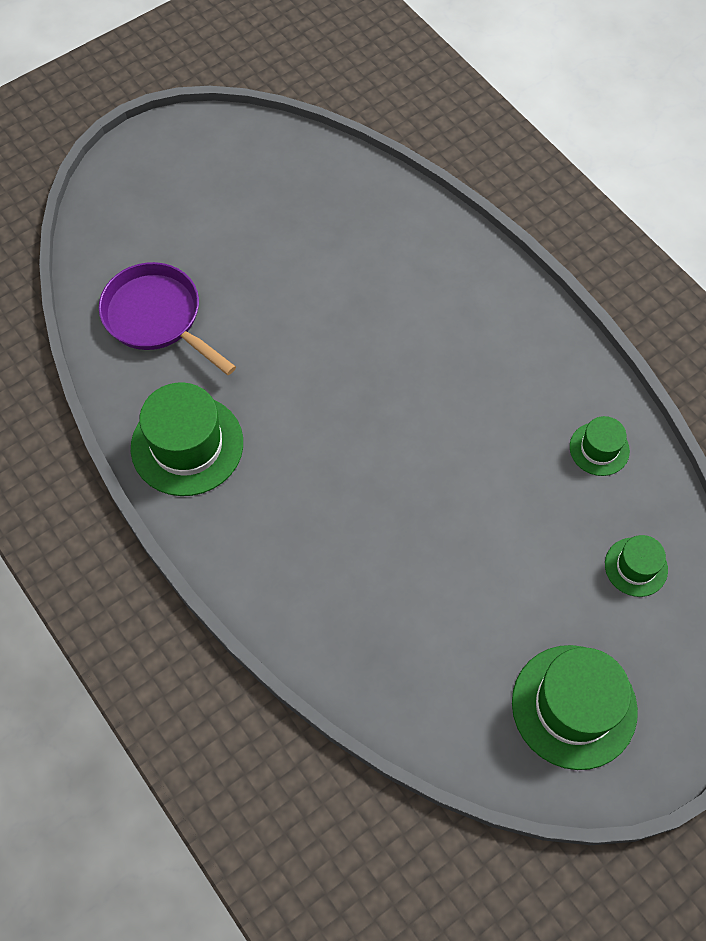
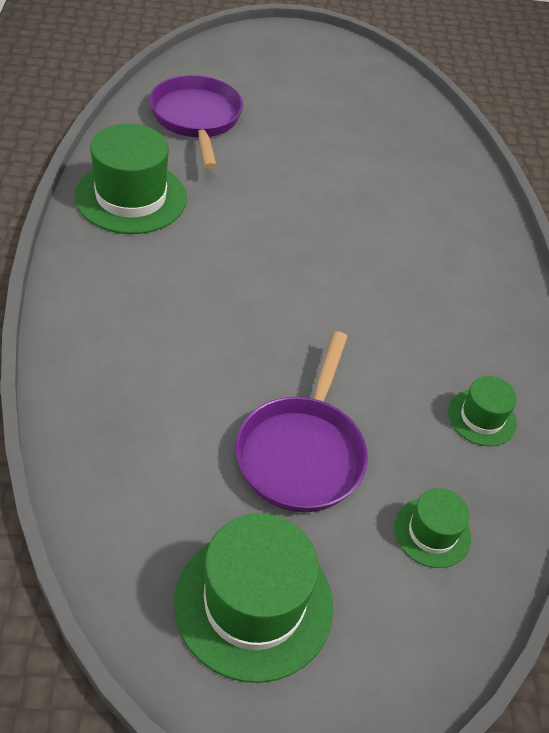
camera: 30 degrees right, 15 degrees down
(510, 574) = (301, 452): none -> purple pan

